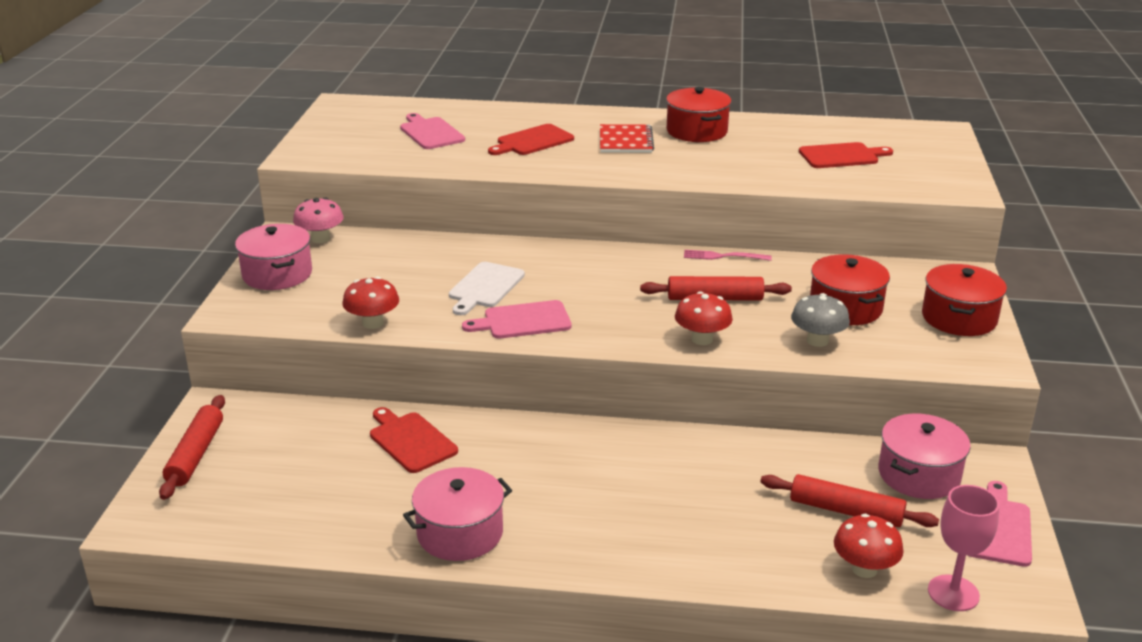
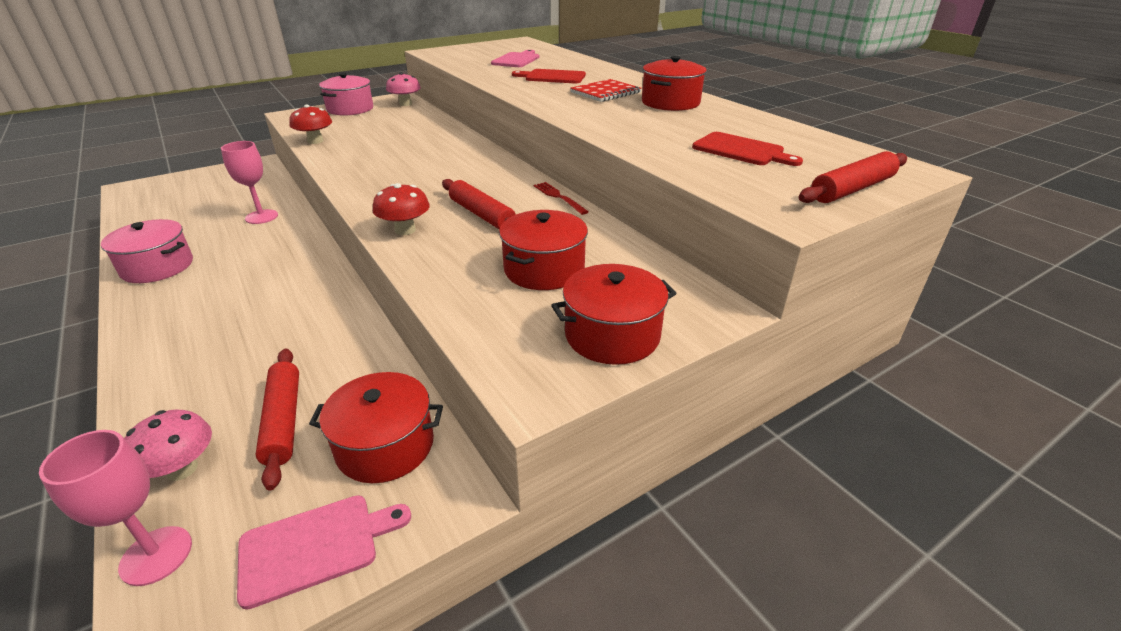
camera: 50 degrees right, 5 degrees up
(196, 454) = (206, 176): red rolling pin -> red rolling pin (852, 189)
(411, 441) = (261, 217): red cutting board -> pink goblet
(485, 287) = (398, 150): white cutting board -> none
(523, 321) = (364, 171): pink cutting board -> none
(723, 256) = (558, 197): pink fork -> red fork
(817, 341) = (461, 275): grey mushroom -> none
(864, 569) = (182, 469): red mushroom -> pink mushroom
(919, 475) = (385, 445): pink pot -> red pot

